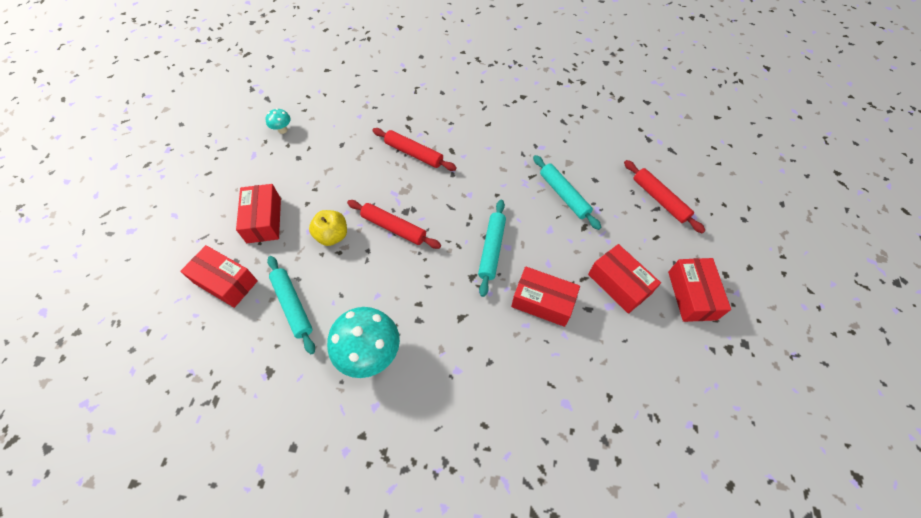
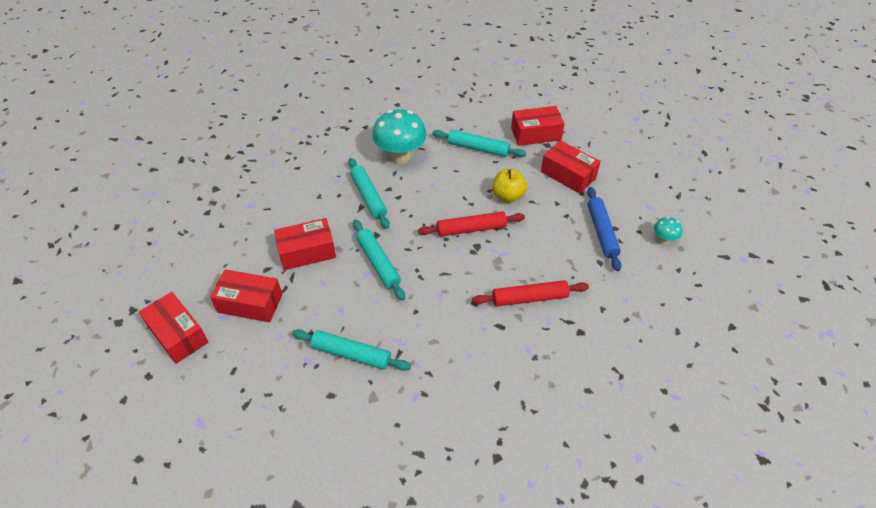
camera: 140 degrees right, 10 degrees down
(310, 161) = (601, 232): none -> blue rolling pin
(444, 324) = (368, 197): none -> turquoise rolling pin
(659, 199) = (246, 419): red rolling pin -> none

